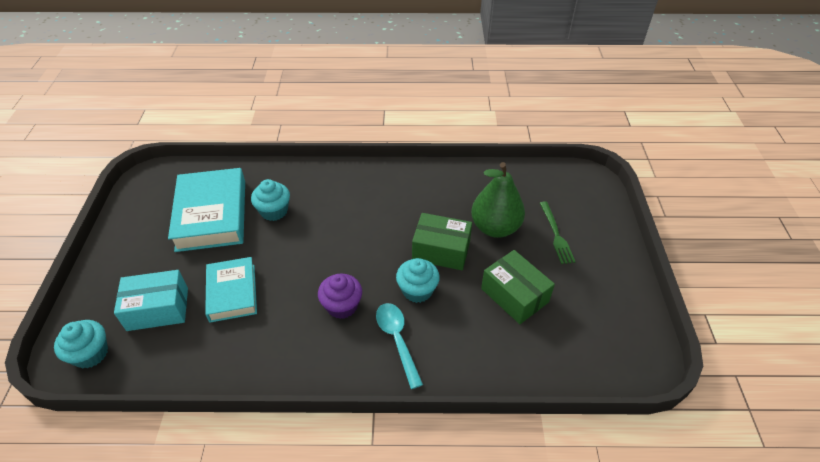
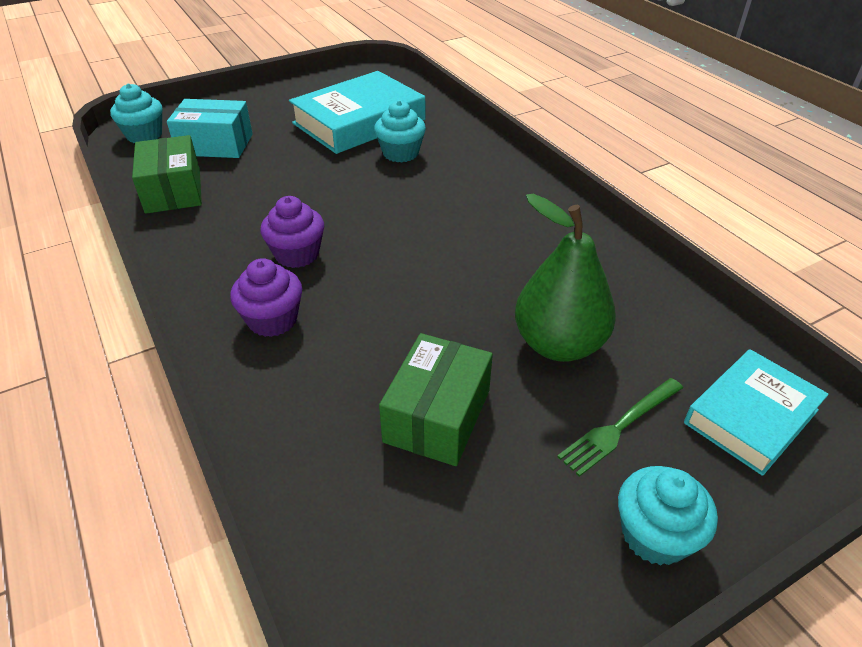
camera: 60 degrees right, 5 degrees down
(158, 309) = (215, 144): turquoise box -> turquoise box turned 45 degrees counterclockwise
(232, 292) = (264, 175): turquoise book -> turquoise book (750, 416)
(397, 340) = (272, 320): turquoise spoon -> purple cupcake
(417, 290) = (368, 308): turquoise cupcake -> turquoise cupcake (654, 535)
(441, 250) = (459, 304): green box -> green box (173, 191)

